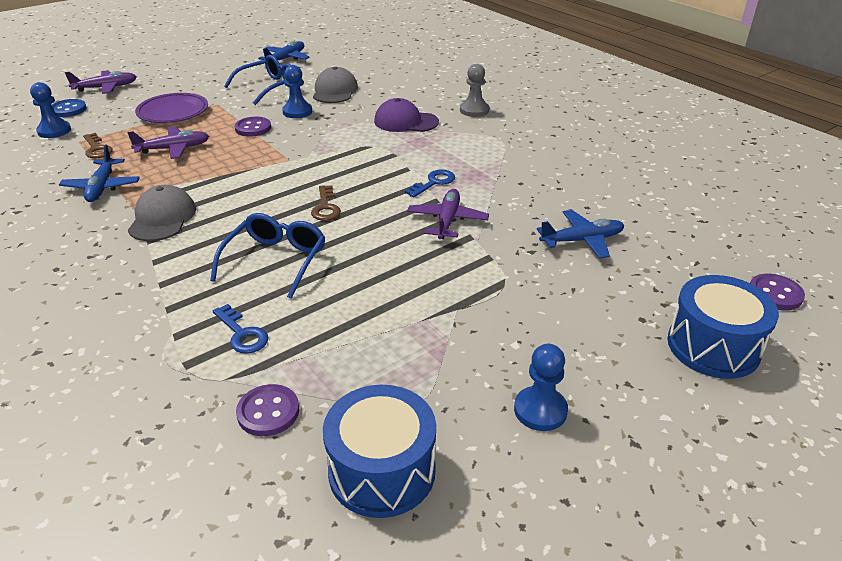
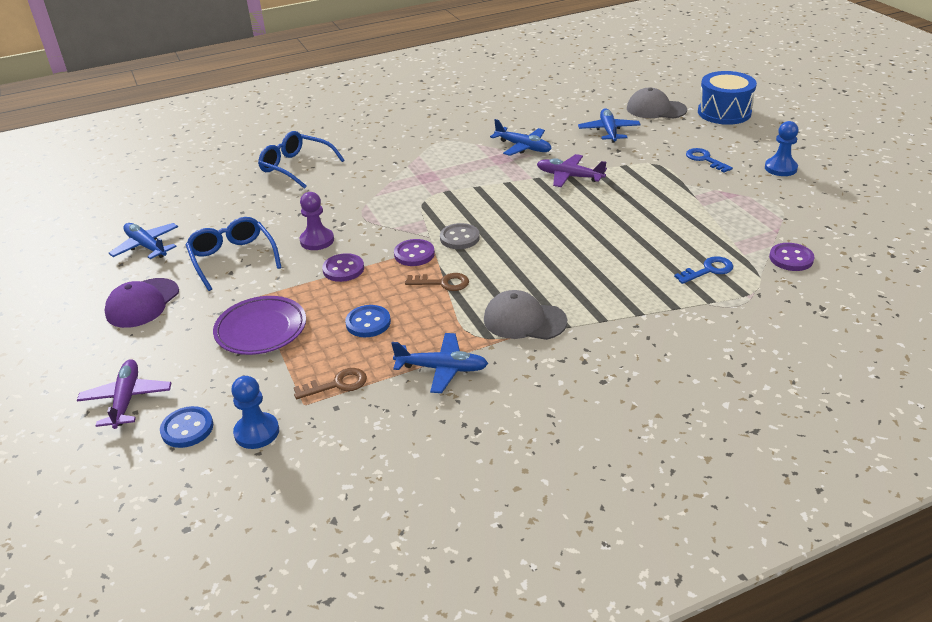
camera: 75 degrees left, 0 degrees up
(173, 149) = (368, 323): purple plane -> blue button
(275, 261) = (612, 255): blue glasses -> blue glasses (296, 167)
(297, 112) = (317, 240): blue pawn -> purple pawn
(306, 171) = (459, 238): none -> grey button
(325, 207) = (531, 229): brown key -> brown key (443, 283)
(335, 91) = (276, 216): grey cap -> grey cap (656, 109)
(382, 471) = (835, 220): blue drum -> none
(405, 122) = (380, 181): purple cap -> purple cap (142, 303)
(433, 183) = (506, 177): blue key -> blue key (705, 159)
(474, 110) = (376, 146): grey pawn -> none
(507, 186) = (523, 147): none -> blue plane
(775, 294) = (676, 87): purple button -> purple button (414, 254)

